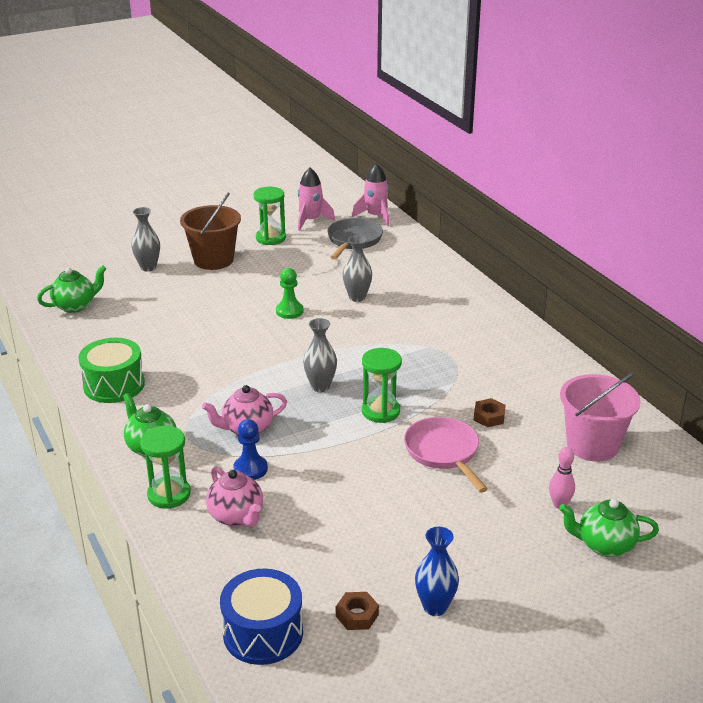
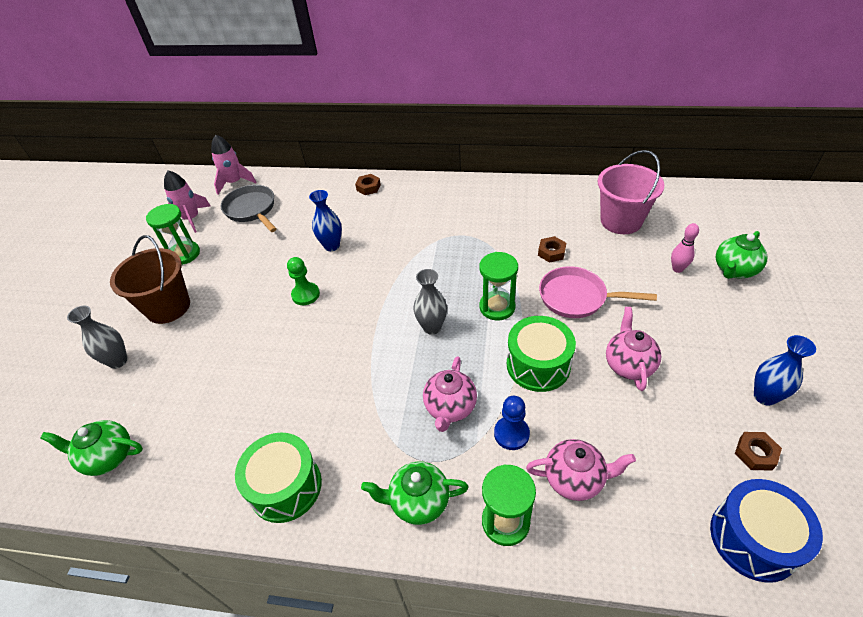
camera: 50 degrees left, 15 degrees up
(75, 306) = (108, 457): green teapot -> green teapot turned 90 degrees counterclockwise
(336, 458) = (538, 365): none -> green drum
(357, 297) = (332, 246): grey vase -> blue vase
(389, 510) = (628, 365): none -> pink teapot
(453, 281) = (368, 187): none -> brown nut

